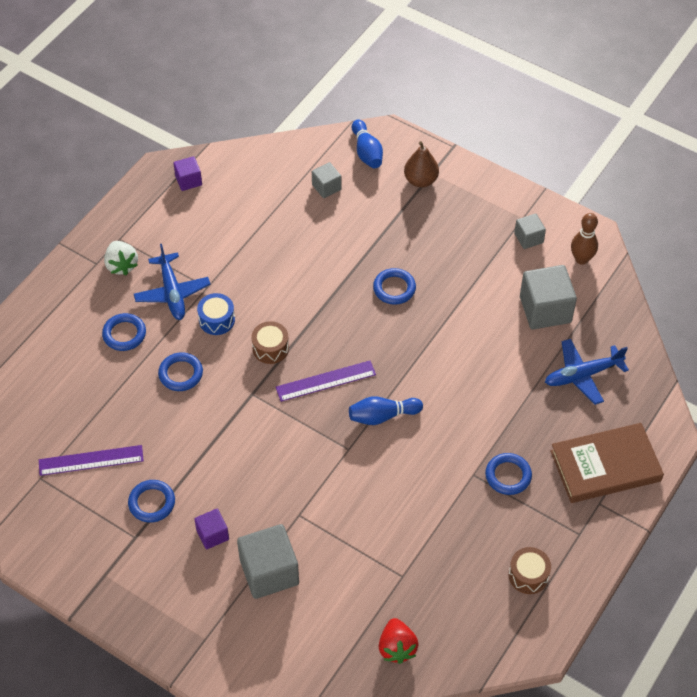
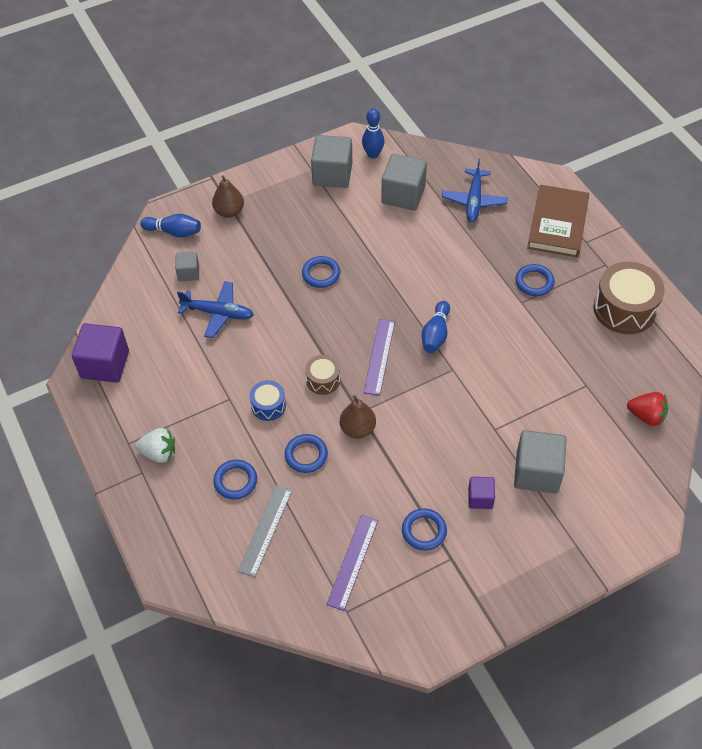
camera: 60 degrees left, 0 degrees up
(88, 380) = (265, 530): none -> grey ruler
(172, 292) = (216, 426): blue plane -> blue plane (218, 313)
(188, 180) = (105, 364): purple cube -> purple cube, size x1.85
(232, 401) = (357, 429): none -> brown pear
(528, 238) = (332, 174): grey cube -> grey cube, size x1.85
(528, 575) = (624, 309): brown drum -> brown drum, size x1.89
(581, 259) = (373, 154): brown bowling pin -> blue bowling pin

